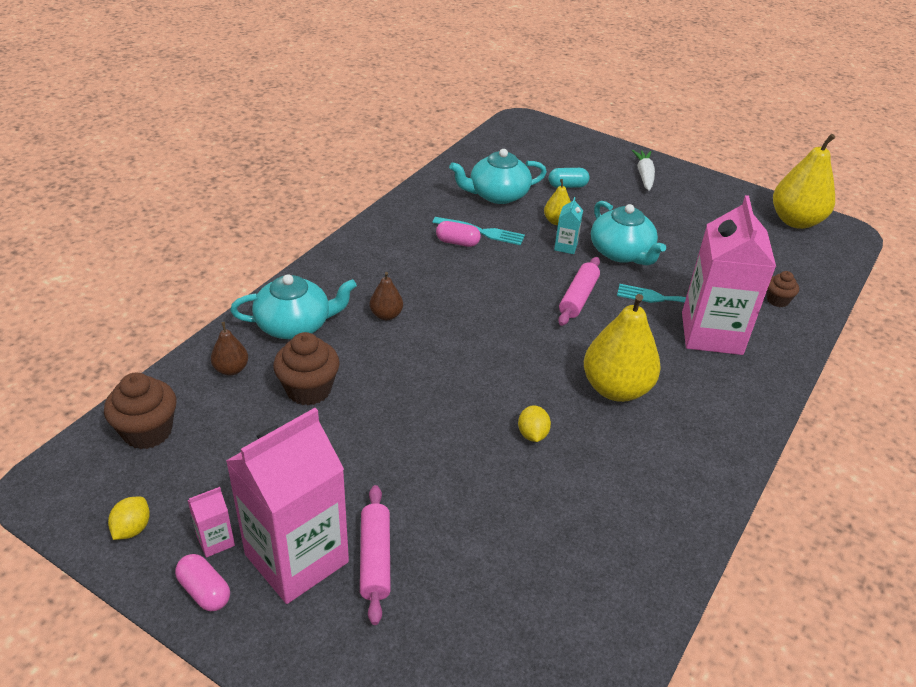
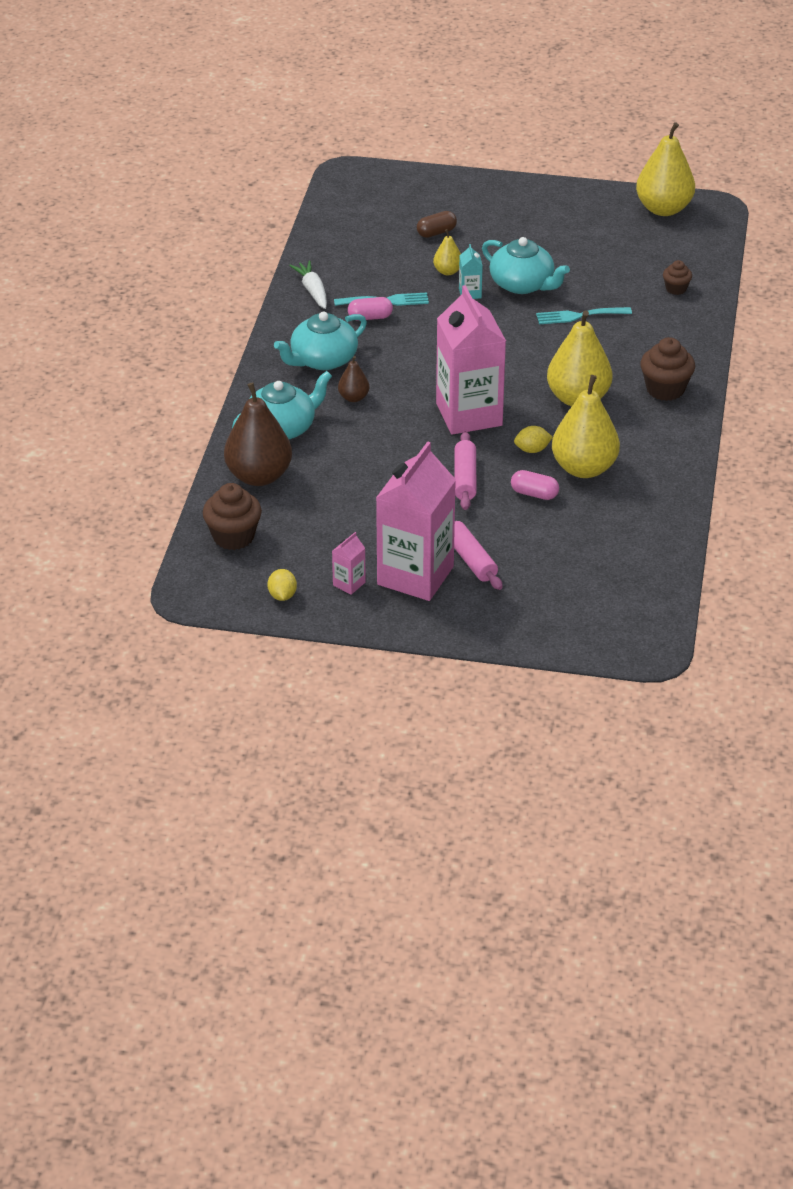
camera: 20 degrees left, 0 degrees up
(204, 591) = (367, 612): pink capsule -> pink capsule (534, 494)
(231, 369) = (259, 476): brown pear -> brown pear, size x2.06
(309, 389) = (335, 471): brown cupcake -> brown cupcake (665, 389)
(497, 195) = (375, 261): turquoise teapot -> turquoise teapot (322, 360)
(532, 434) = (532, 450): yellow lemon -> yellow lemon turned 75 degrees counterclockwise
(567, 186) = (436, 232): turquoise capsule -> brown capsule
(578, 297) = (507, 335): pink rolling pin -> pink rolling pin (464, 478)
(579, 478) = (584, 468): none -> yellow pear
(644, 175) = (503, 200): white carrot -> white carrot (312, 291)
(711, 333) = (633, 333): pink carton -> pink carton (469, 414)

